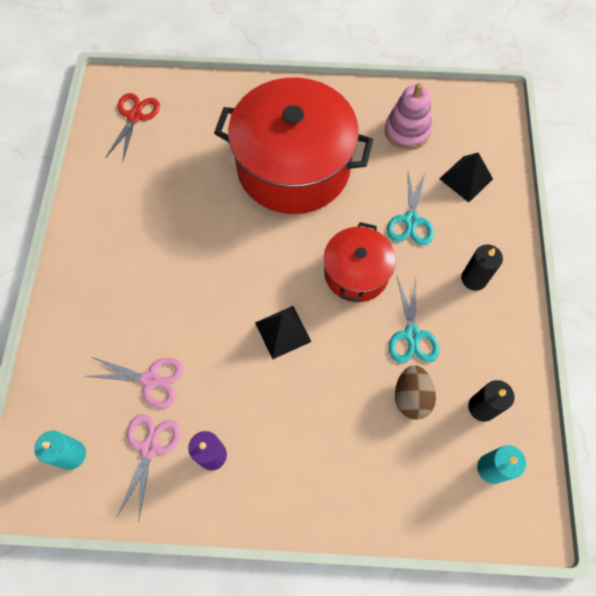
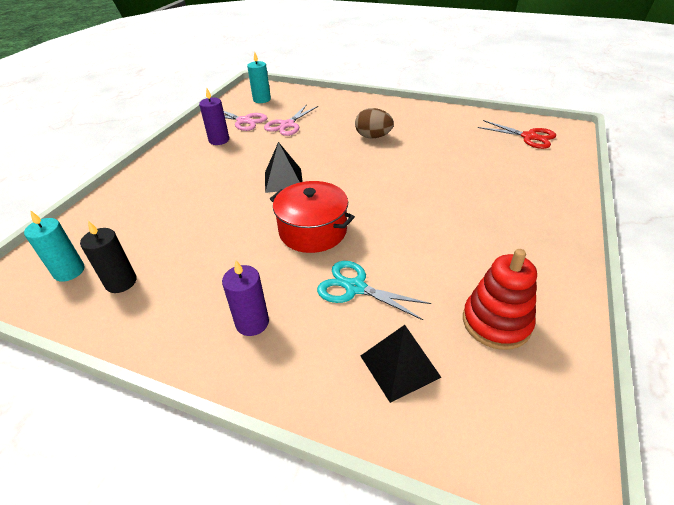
camera: 110 degrees right, 25 degrees down
(293, 166) = (455, 214): red pot -> none
(407, 131) = (496, 322): pink stacking toy -> red stacking toy
(411, 397) = (173, 237): brown egg -> brown egg (373, 137)
(412, 335) = (226, 252): turquoise scissors -> none
(474, 279) = (252, 323): black candle -> purple candle

